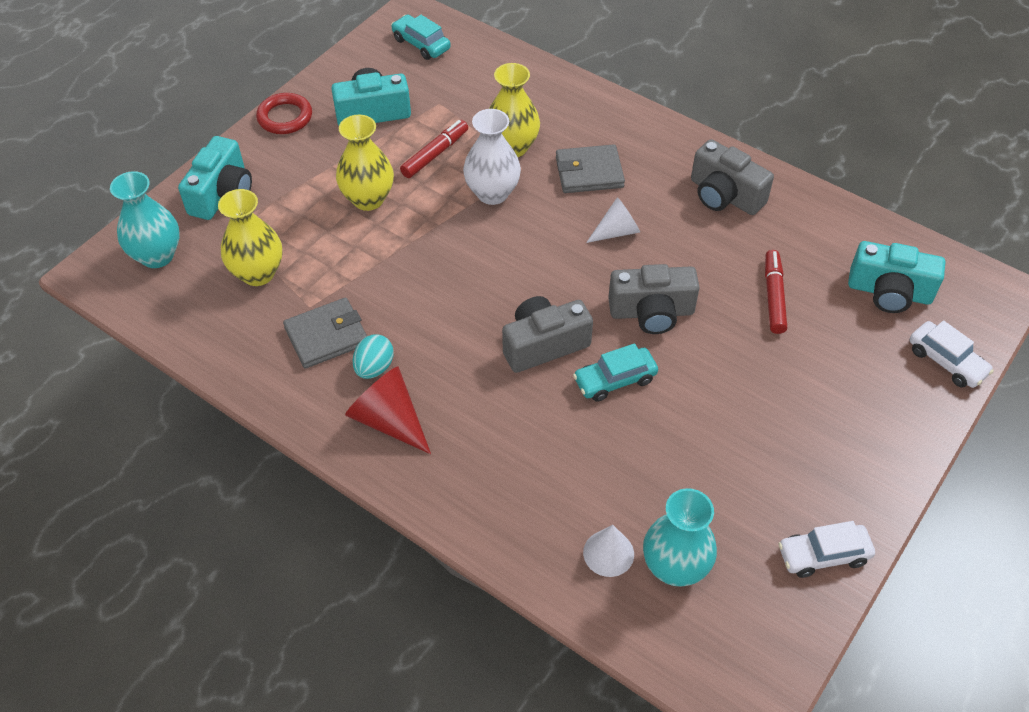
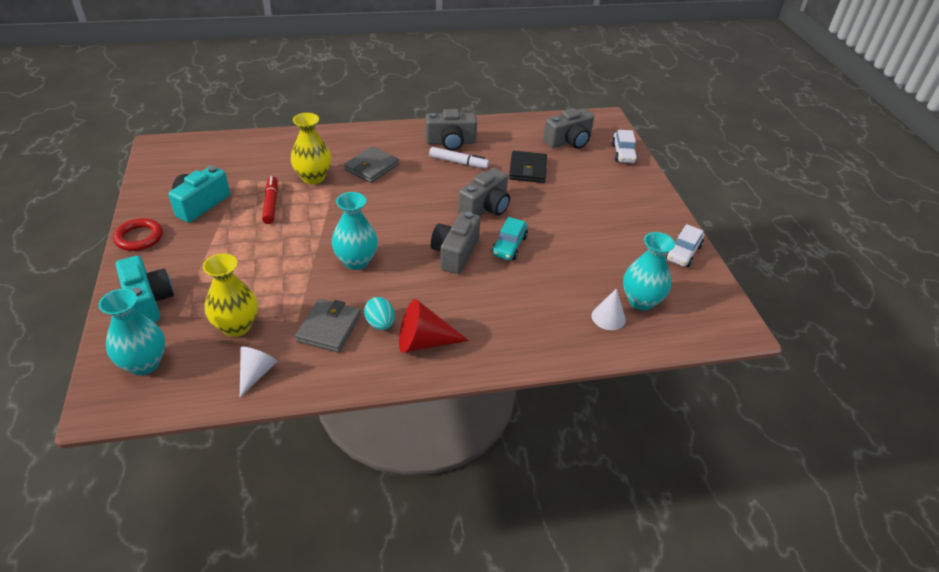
camera: 50 degrees left, 10 degrees down
(368, 199) = (259, 247): yellow vase -> none
(421, 44) = (186, 157): turquoise car -> none
(435, 280) = (356, 261): none -> turquoise vase
(492, 193) = (331, 204): white vase -> none
(617, 231) = (421, 184): white cone -> white cone (256, 373)
(698, 230) = (458, 162): none -> white marker
(773, 296) = (528, 169): red marker -> black wallet
(889, 292) = (569, 141): turquoise camera -> grey camera
(946, 361) = (623, 153): white car -> white car turned 90 degrees clockwise

